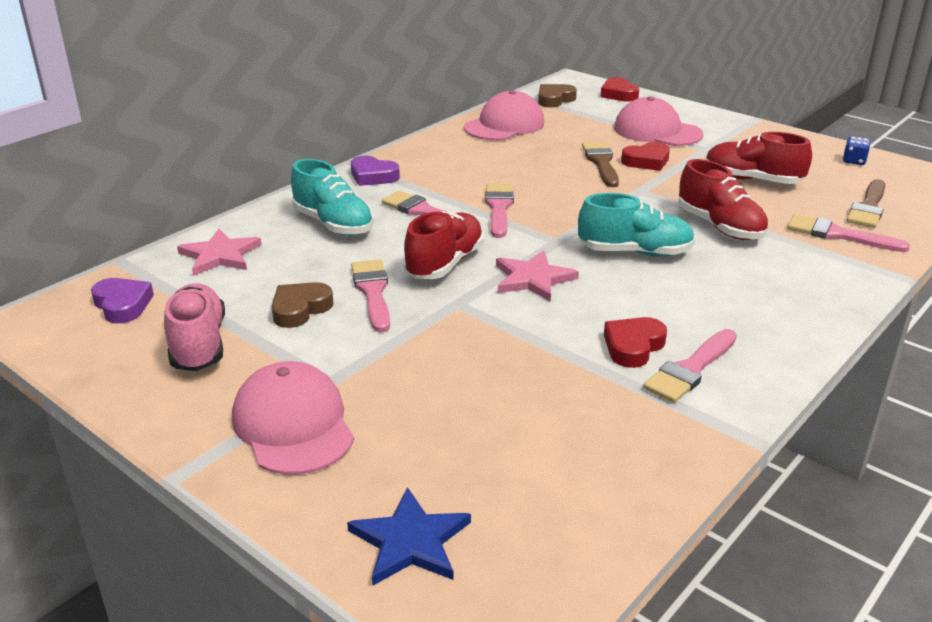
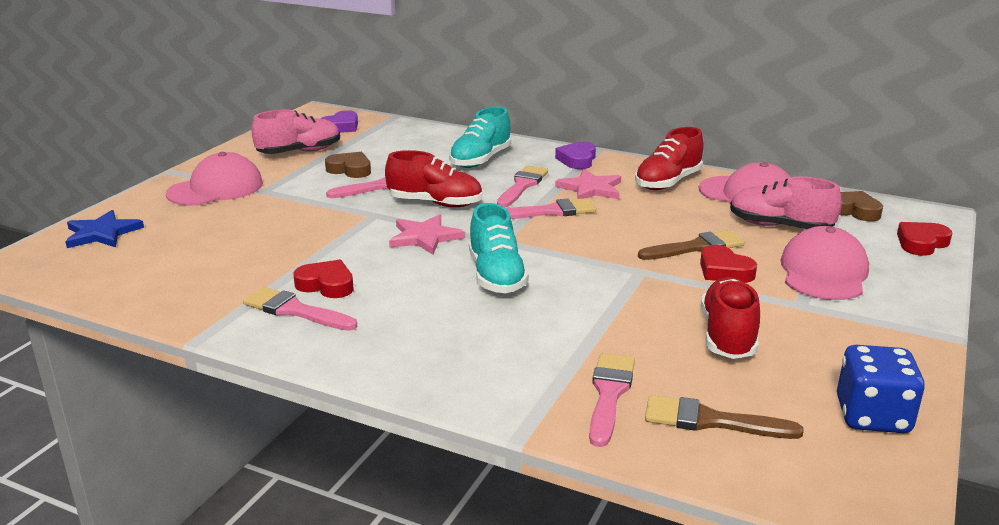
camera: 75 degrees right, 5 degrees down
(220, 255) = (414, 137): pink star -> pink star (591, 189)
(573, 127) = (779, 226): none -> pink shoe
(720, 227) = (581, 318): red shoe -> red shoe (668, 182)
(854, 161) = (872, 416): blue dice -> blue dice, size x1.96

